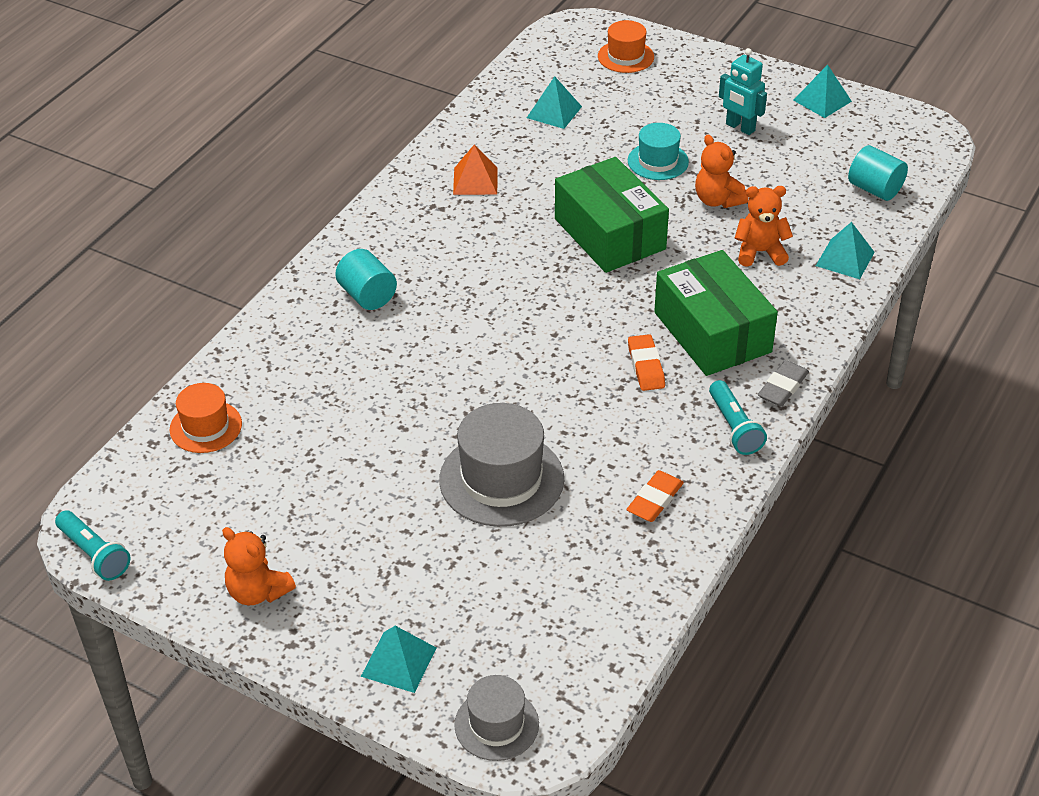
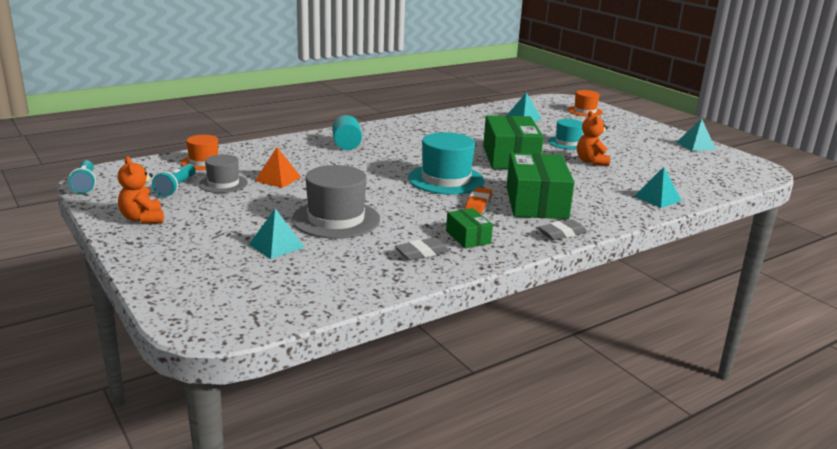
camera: 25 degrees right, 20 degrees down
(399, 662) = (177, 267): turquoise pyramid -> turquoise pyramid (276, 246)
(475, 181) = (453, 127): orange pyramid -> orange pyramid (278, 179)
(496, 724) = (195, 311): grey hat -> grey hat (223, 184)
(566, 326) = (446, 179): none -> turquoise hat
(655, 500) = (422, 253): orange eraser -> grey eraser
(684, 444) = (468, 237): none -> green box
(734, 427) = (510, 240): turquoise flashlight -> turquoise flashlight (176, 187)
(740, 127) = (632, 143): turquoise robot -> none
(760, 252) = (600, 183): orange teddy bear -> none
(875, 189) = (703, 180): turquoise cylinder -> none

